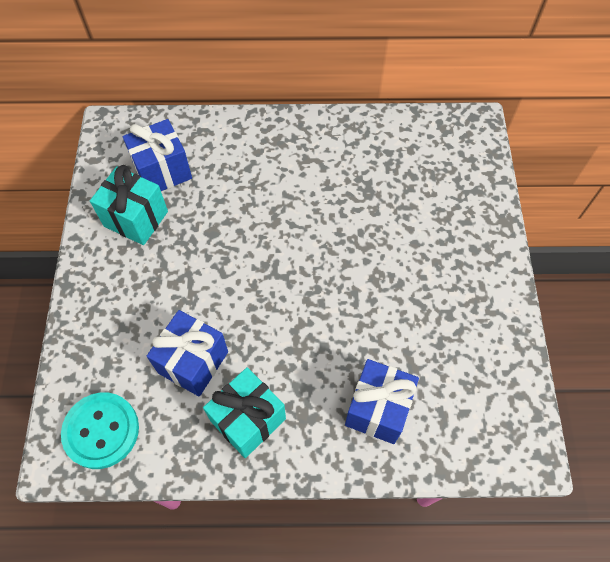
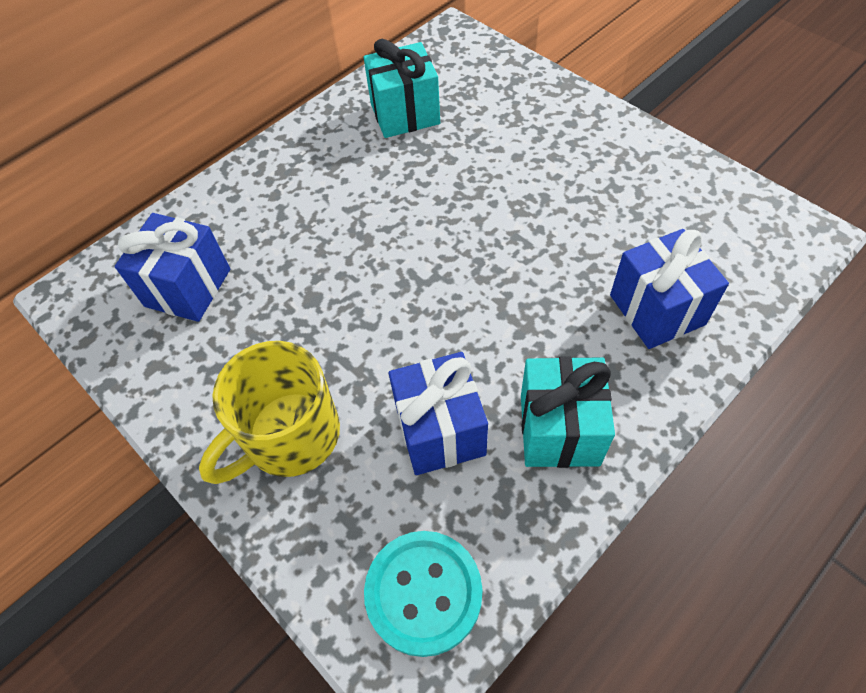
camera: 40 degrees left, 5 degrees down
(126, 297) = (289, 436): none -> yellow mug
(136, 219) = (209, 354): turquoise gift -> turquoise gift (405, 114)

